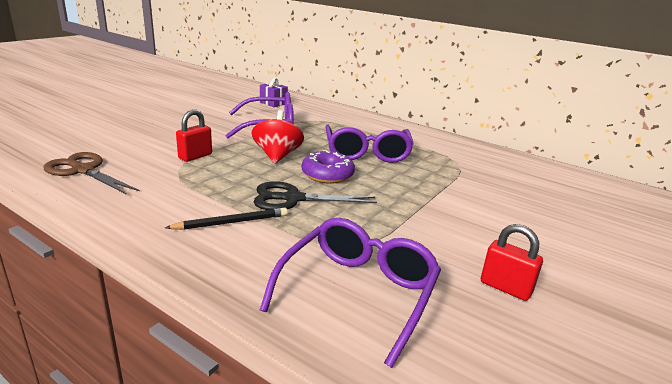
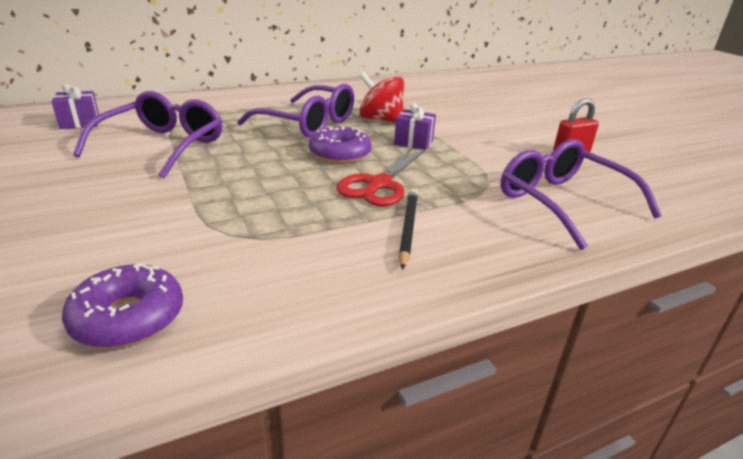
camera: 60 degrees left, 5 degrees up
(83, 170) = (128, 318): brown scissors -> purple donut
(195, 156) = (196, 212): red padlock -> none
(277, 156) = (261, 164): red spinning top -> red spinning top (380, 120)
(293, 199) = (379, 184): black scissors -> red scissors
(394, 197) = (413, 142): none -> purple gift

